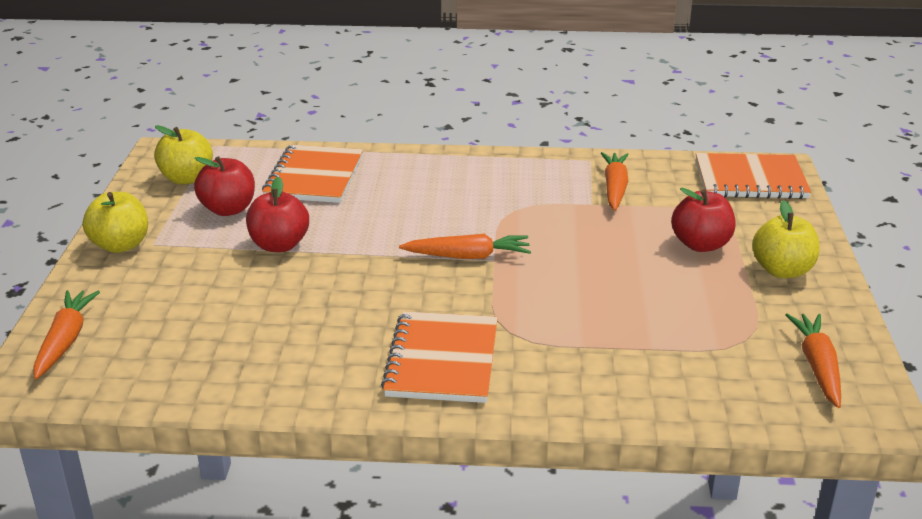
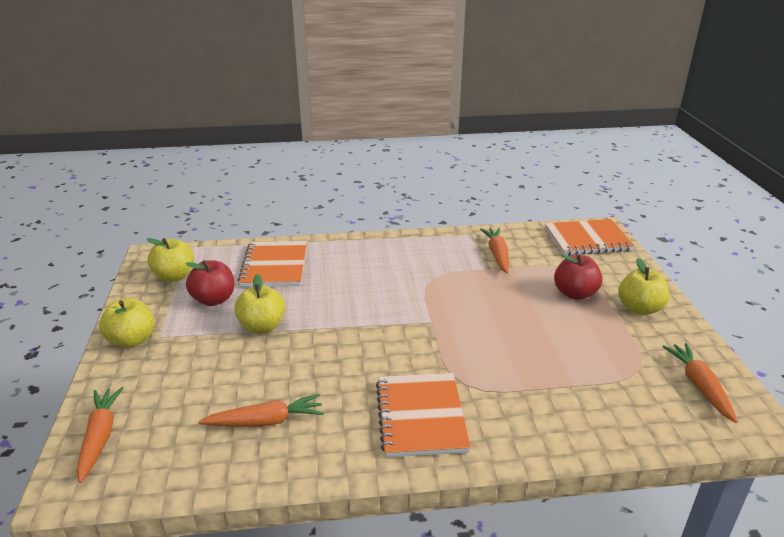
camera: 10 degrees left, 0 degrees up
(279, 245) = (262, 327): red apple -> yellow apple
(468, 256) = (411, 321): orange carrot -> orange carrot (266, 421)

